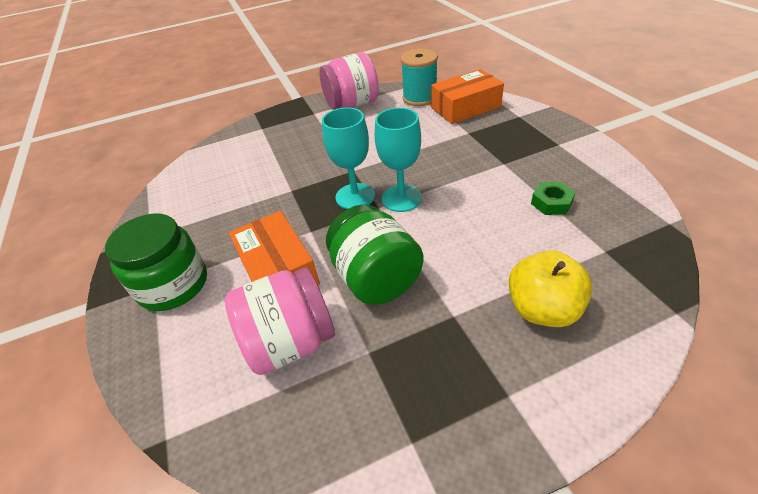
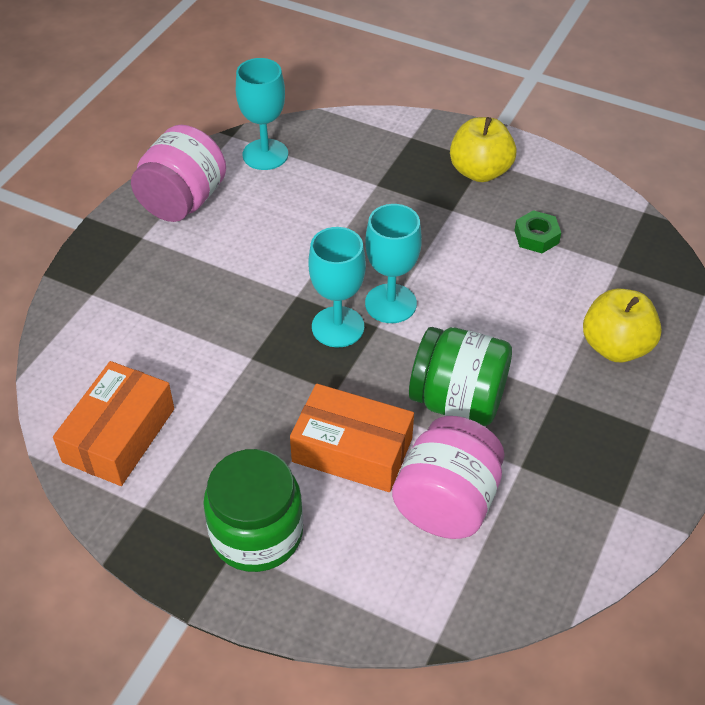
camera: 45 degrees left, 5 degrees up
(420, 98) = (265, 154): turquoise spool -> turquoise goblet
(465, 107) = (338, 148): orange box -> orange box (119, 435)
(548, 149) = (480, 171): none -> yellow apple

